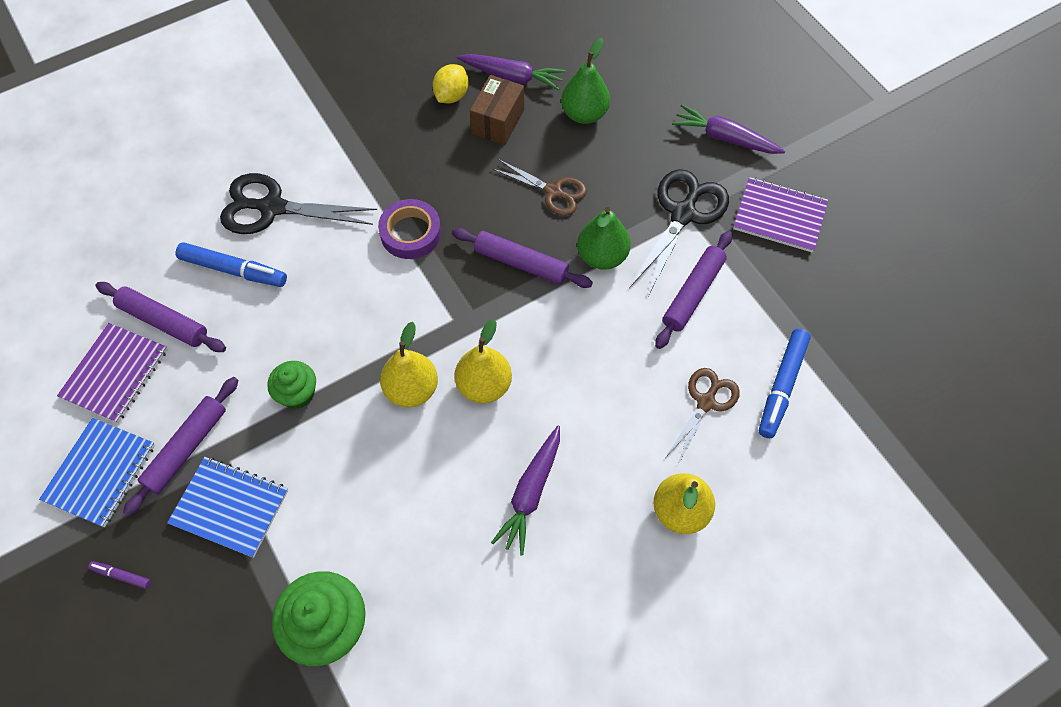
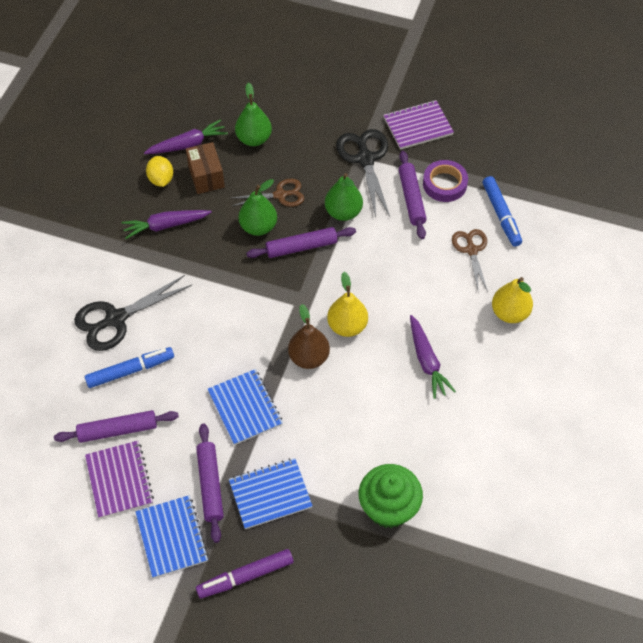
camera: 40 degrees left, 5 degrees down
(121, 576) = (245, 576): purple marker -> purple marker, size x2.07
(297, 393) = (245, 408): green cupcake -> blue notebook
(410, 233) = (219, 274): purple tape -> purple tape (444, 184)
(411, 389) = (309, 357): yellow pear -> brown pear
(498, 210) = (258, 227): none -> green pear
(725, 138) = (348, 101): purple carrot -> purple carrot (165, 226)

